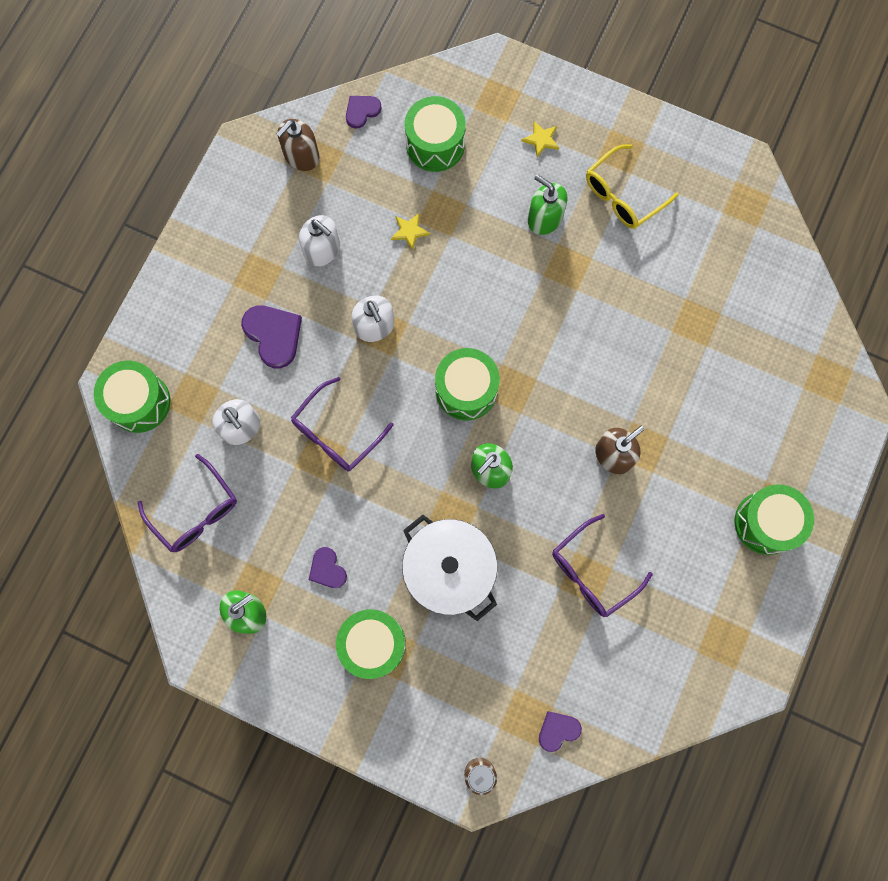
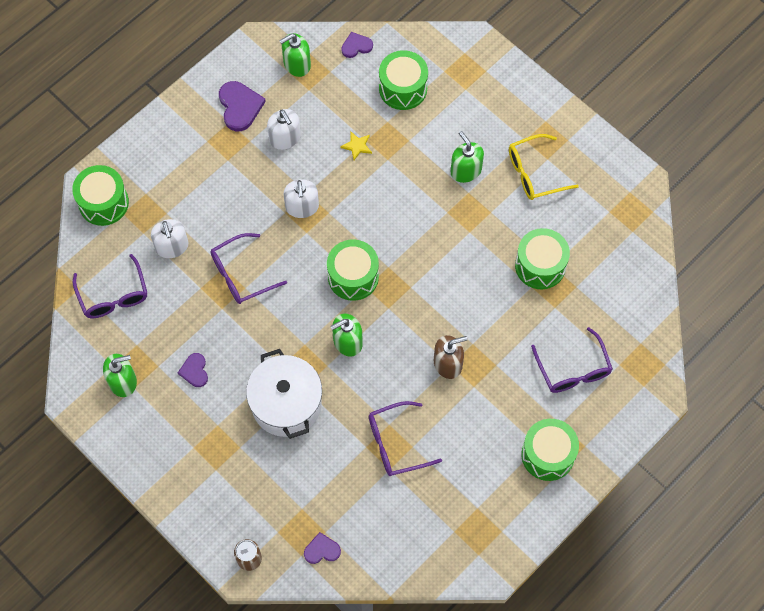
camera: 20 degrees right, 10 degrees down
(273, 335) = (223, 188): purple heart -> purple heart (240, 106)
(301, 156) = (297, 64): brown soap dispenser -> green soap dispenser
(373, 644) = (207, 437): green drum -> green drum (540, 266)
(541, 139) = (487, 111): yellow star -> none
(754, 412) = (573, 369): none -> purple glasses

